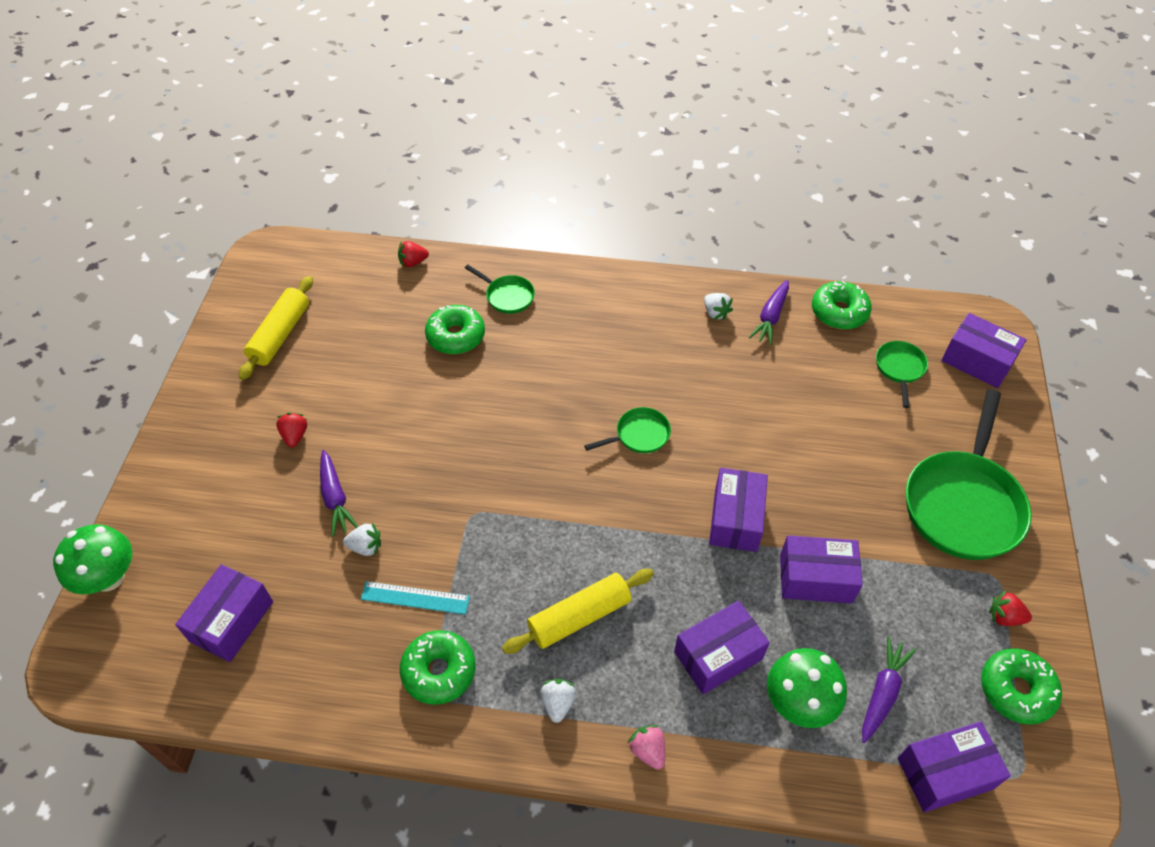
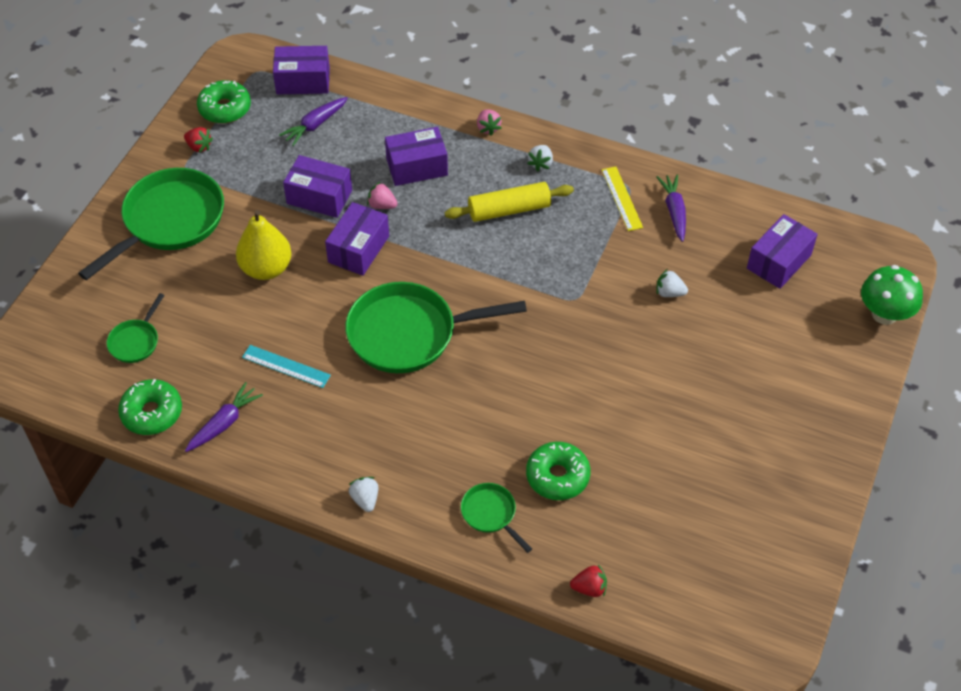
camera: 165 degrees left, 0 degrees up
(280, 335) = (746, 521): yellow rolling pin -> none
(295, 436) = (729, 403): red strawberry -> none
(335, 498) = (693, 337): purple carrot -> purple carrot (674, 211)
(415, 597) = (633, 248): turquoise ruler -> turquoise ruler (286, 366)
(439, 671) = (621, 198): green donut -> yellow ruler
(639, 435) = (409, 333): green pan -> green pan, size x2.13
(715, 313) = (277, 441): white strawberry -> white strawberry (365, 499)
(736, 585) = (382, 205): none -> pink strawberry
(799, 702) = (375, 131): green mushroom -> none
(822, 472) = (266, 268): none -> yellow pear
(977, 361) = (59, 332): purple box -> none

